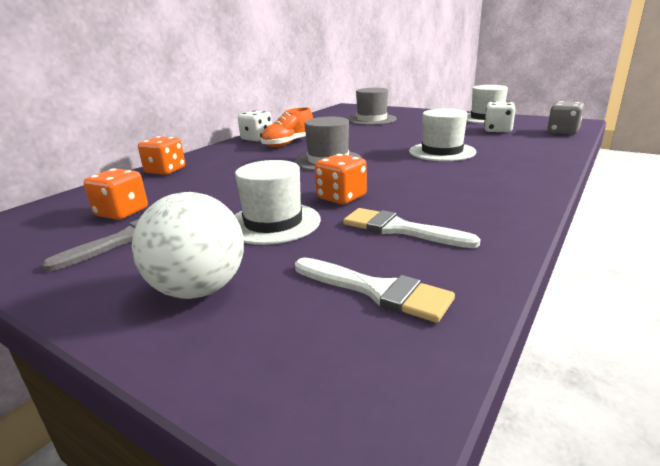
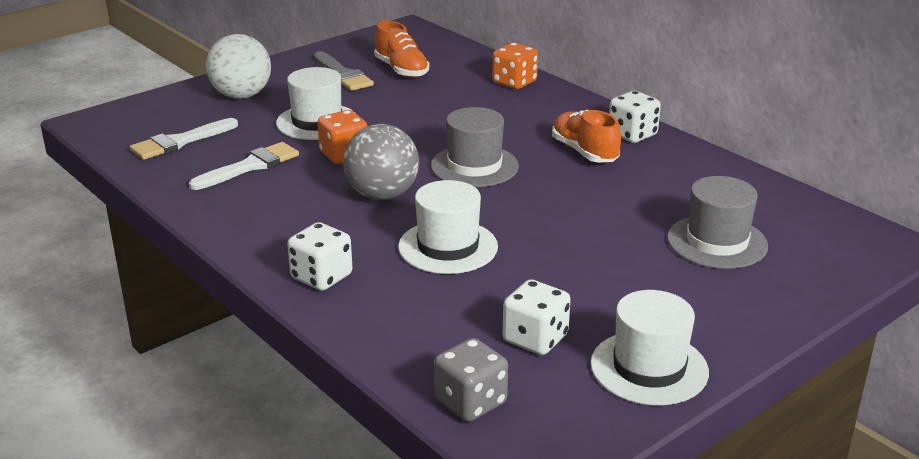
camera: 105 degrees right, 5 degrees up
(122, 212) = (401, 70): orange dice -> orange shoe
(397, 175) = (382, 195): none -> grey ball
(525, 169) = (321, 277): none -> white dice

